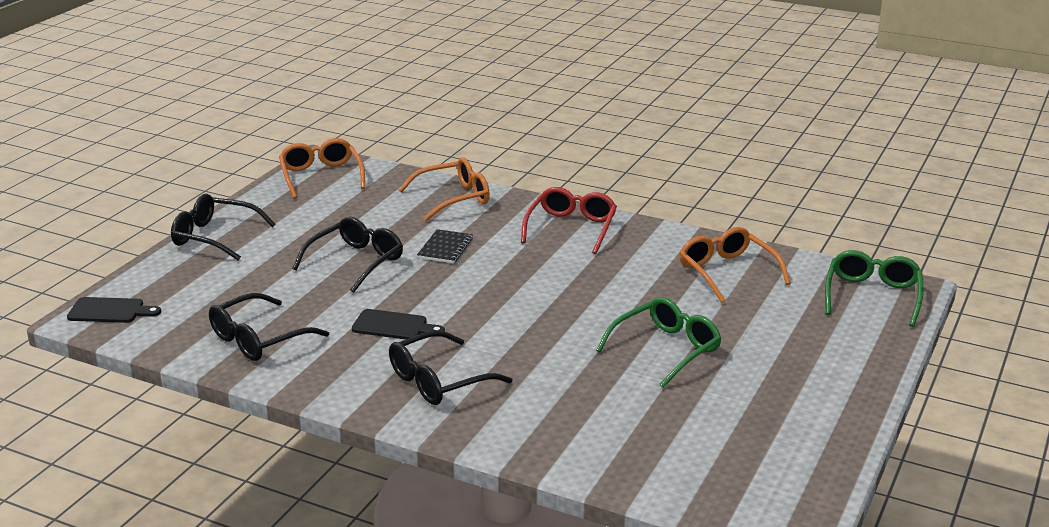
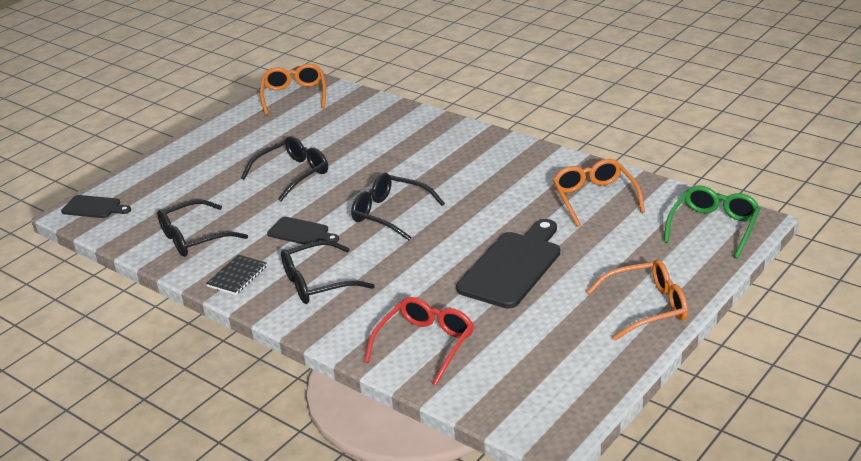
camera: 15 degrees right, 5 degrees up
(214, 237) = (193, 147): black glasses -> black glasses (390, 213)
(445, 248) = (368, 165): black notebook -> black notebook (237, 276)
(454, 198) = (393, 119): orange glasses -> orange glasses (647, 307)
(571, 228) = (479, 151): red glasses -> red glasses (425, 344)
(666, 349) = (512, 267): green glasses -> black cutting board

